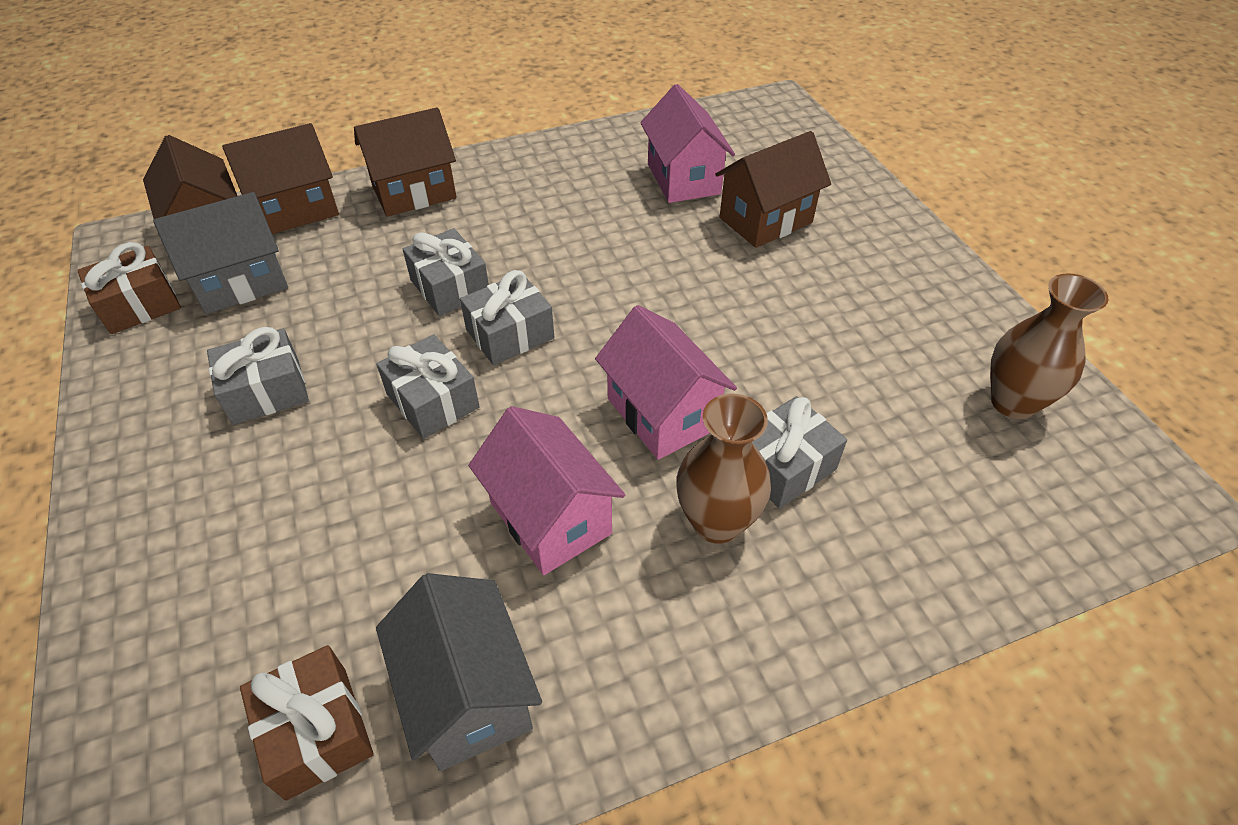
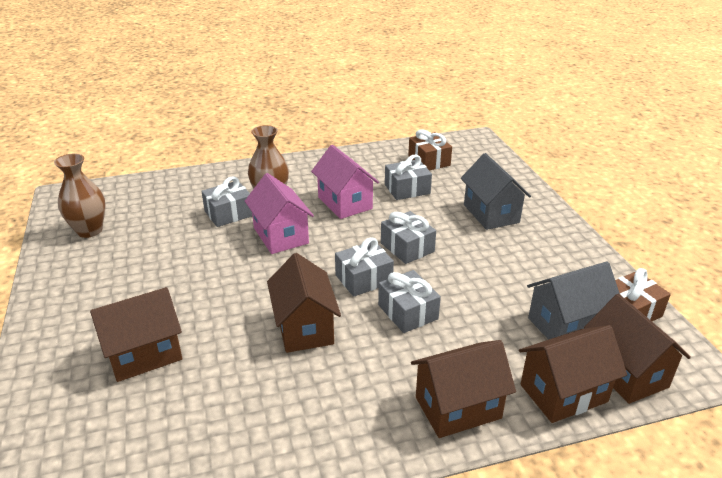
camera: 175 degrees left, 15 degrees down
(266, 391) = (505, 257): grey gift -> grey gift (407, 189)
(468, 694) = (378, 165): grey house -> grey house (491, 213)
(586, 259) = (304, 328): none -> brown house
(683, 179) = (192, 407): pink house -> none

